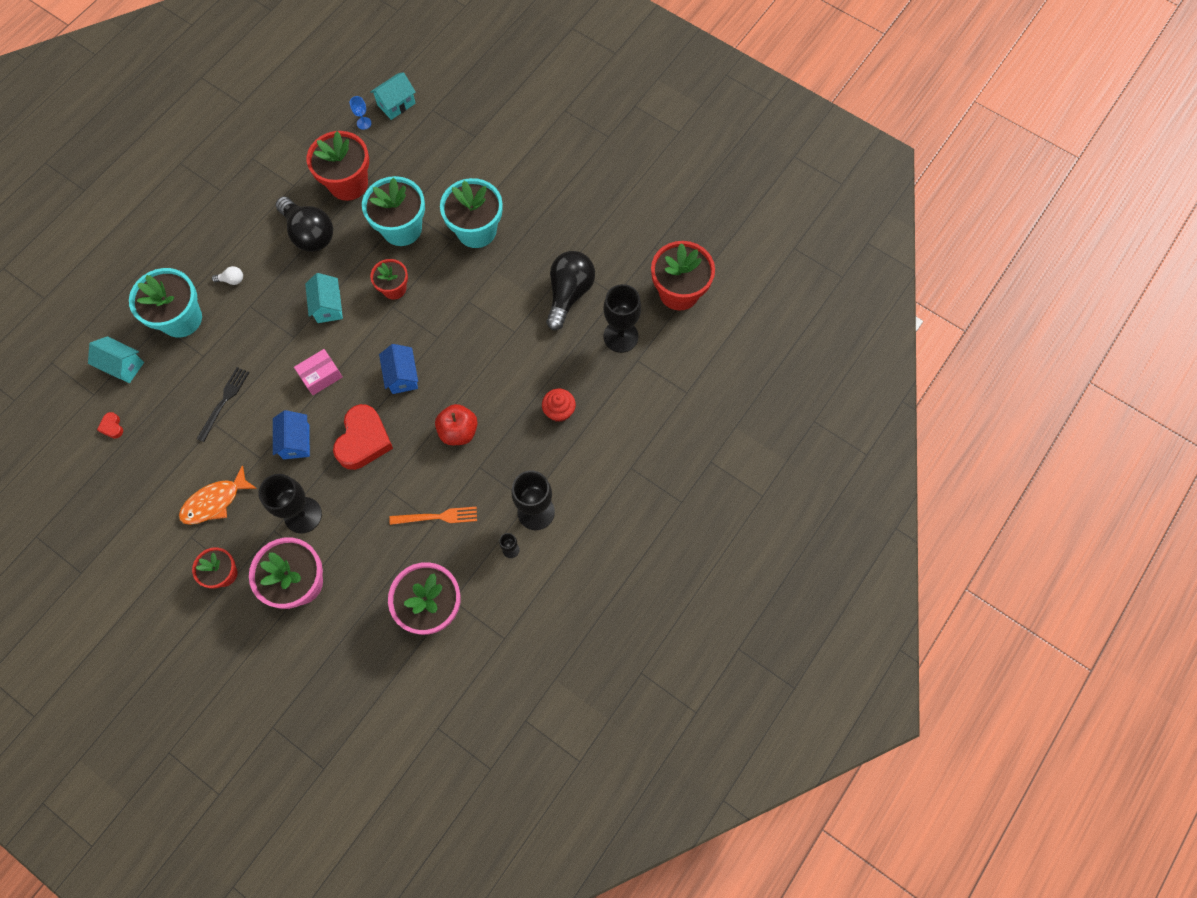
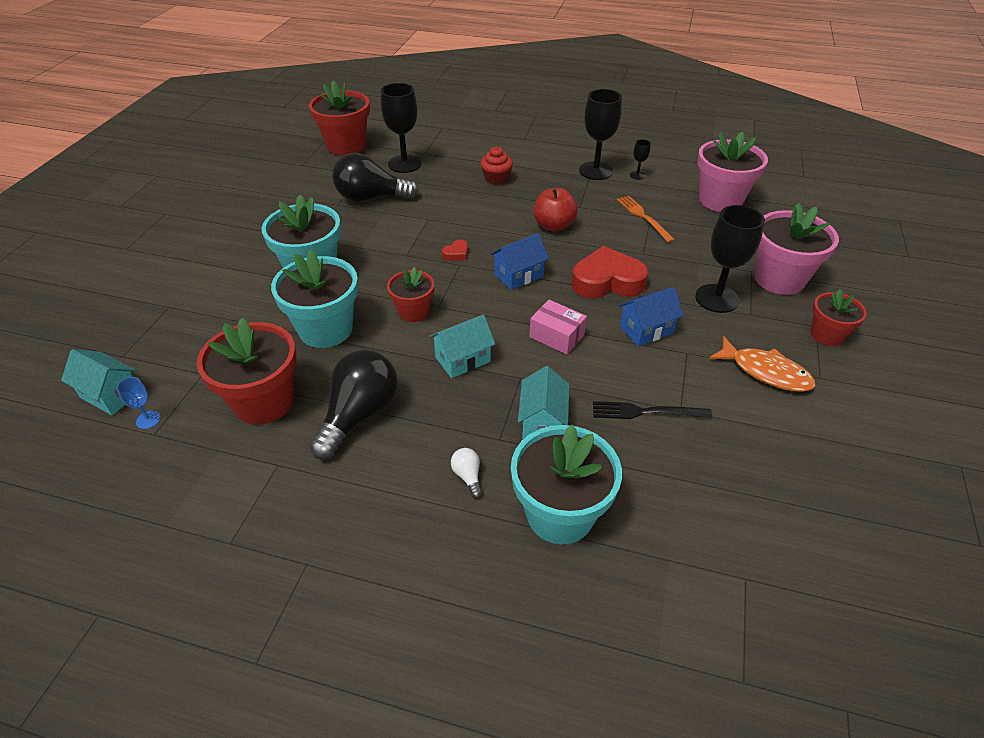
camera: 110 degrees left, 25 degrees down
(112, 427) = (770, 525): red heart -> red heart (456, 253)
(123, 366) = (677, 558): turquoise house -> turquoise house (542, 421)

